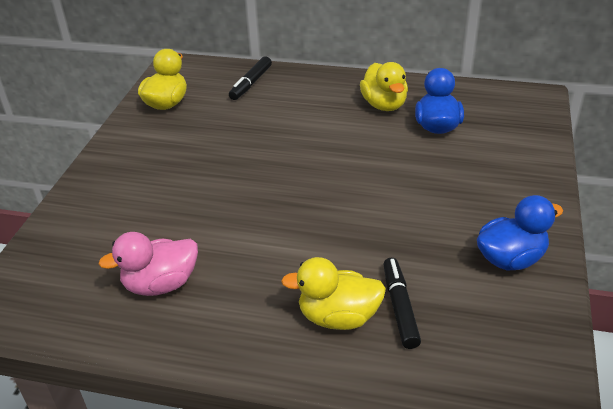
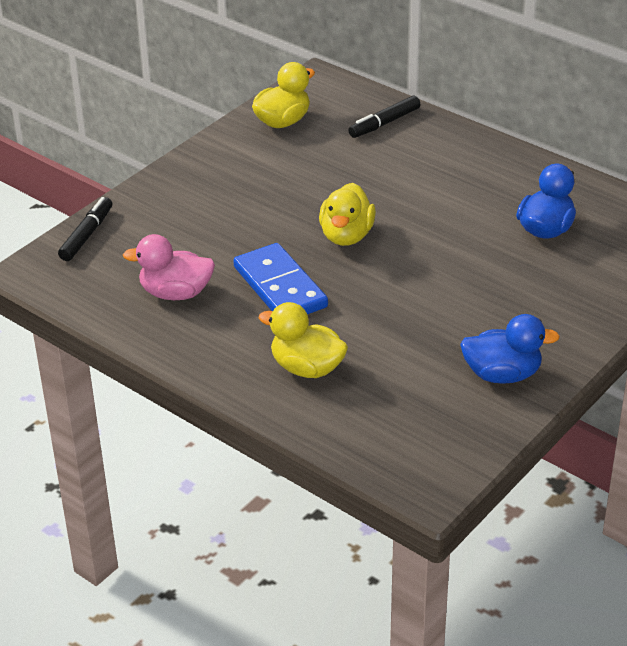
camera: 25 degrees right, 0 degrees up
(258, 244) = (280, 287): none -> blue domino
(384, 105) = (509, 189): yellow duck -> yellow duck (346, 236)
(399, 307) = (365, 378): black marker -> black marker (87, 235)

